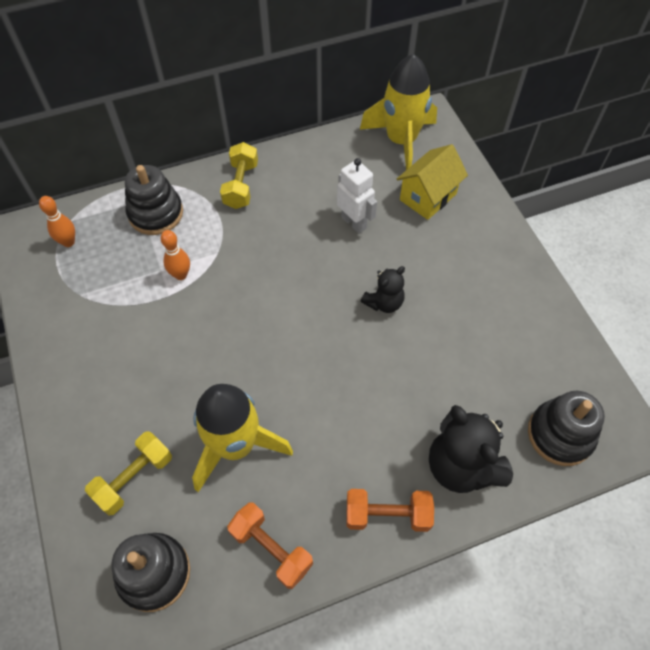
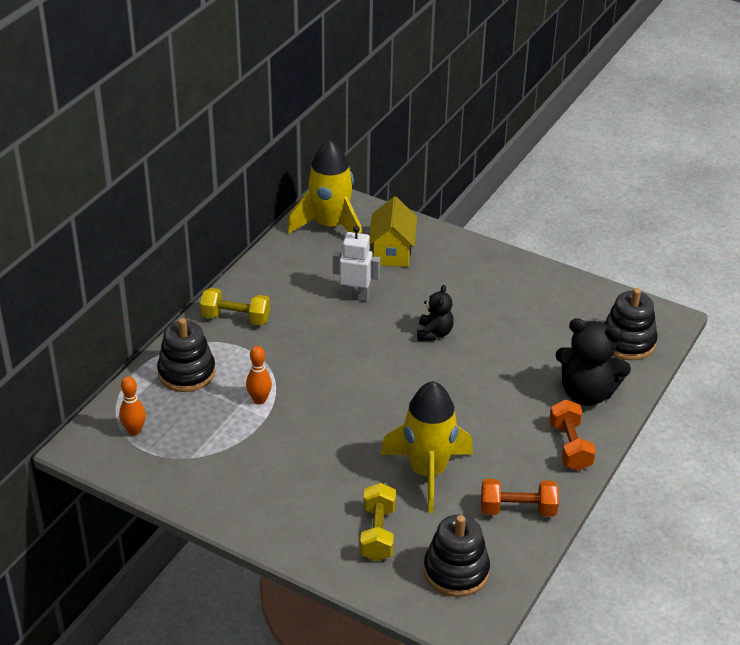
camera: 40 degrees left, 20 degrees down
(241, 185) = (236, 318): yellow dumbbell -> yellow dumbbell turned 45 degrees counterclockwise
(387, 515) = (570, 446): orange dumbbell -> orange dumbbell turned 60 degrees counterclockwise

